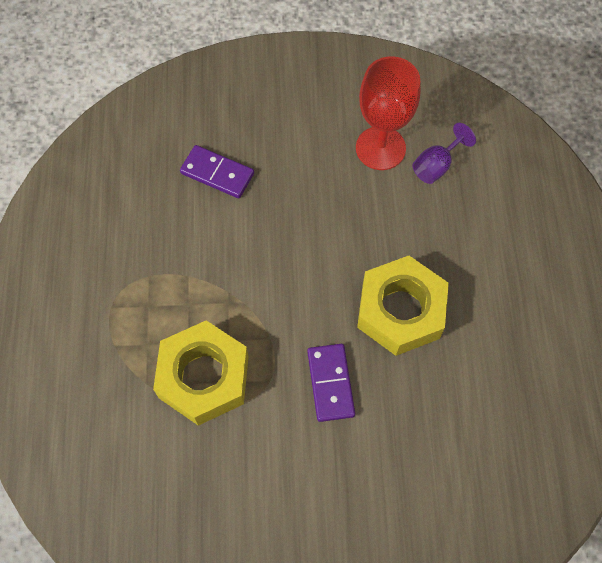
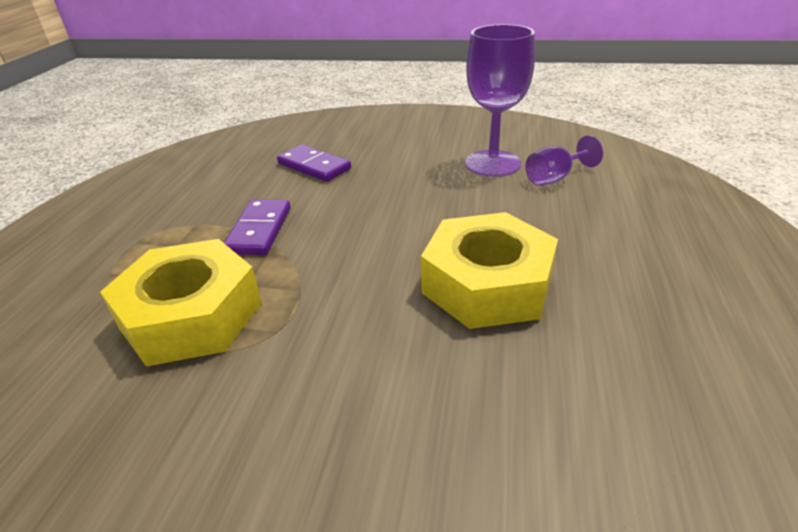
camera: 15 degrees right, 30 degrees down
(330, 383) = (361, 346): purple domino -> purple domino (259, 230)
(380, 148) = (492, 163): red goblet -> purple goblet

